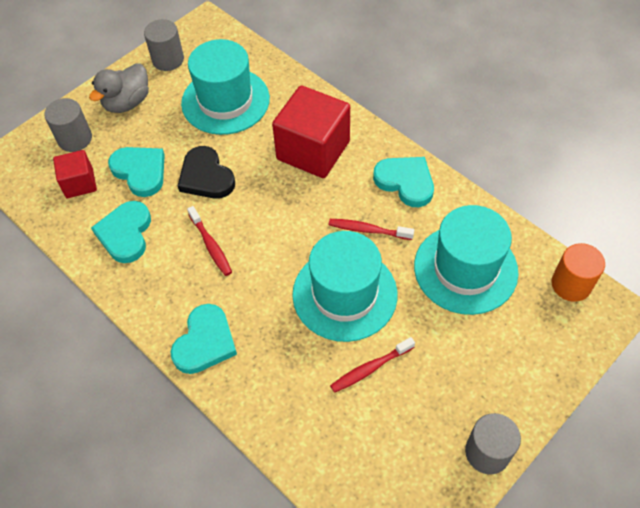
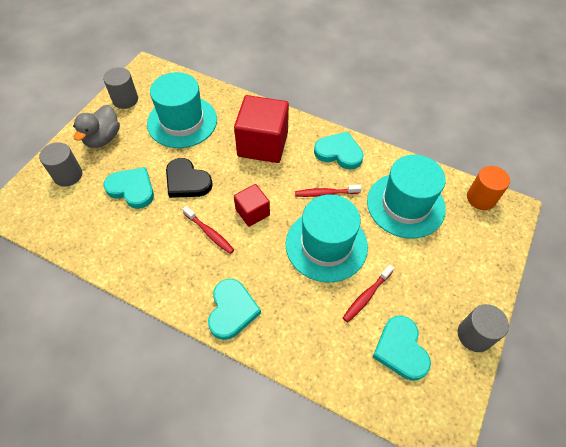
camera: 20 degrees left, 0 degrees up
(79, 183) = (84, 209): red cube -> red cube (252, 212)
(125, 234) = (136, 240): turquoise heart -> turquoise heart (401, 349)

